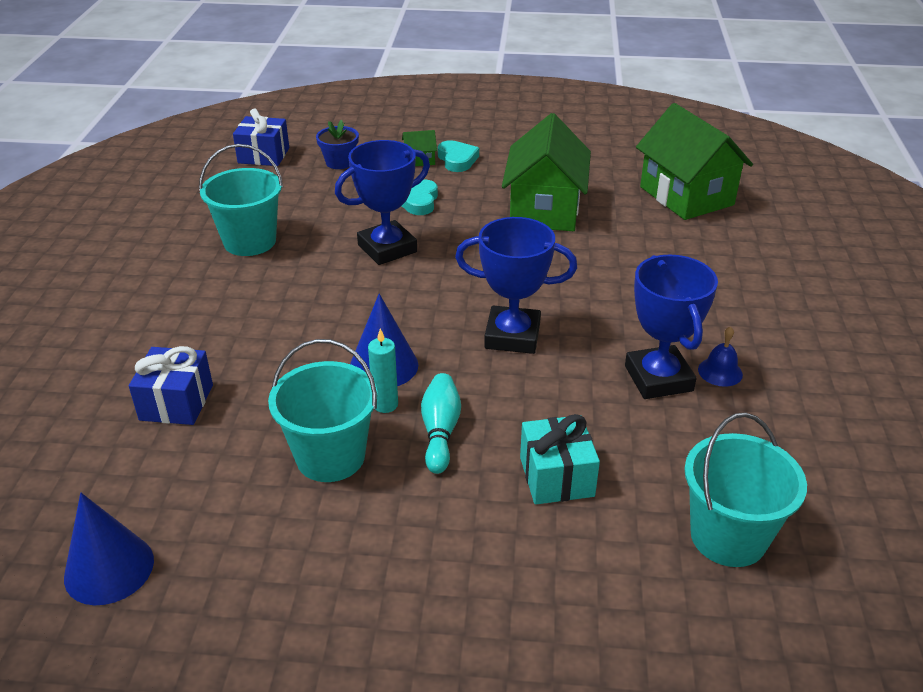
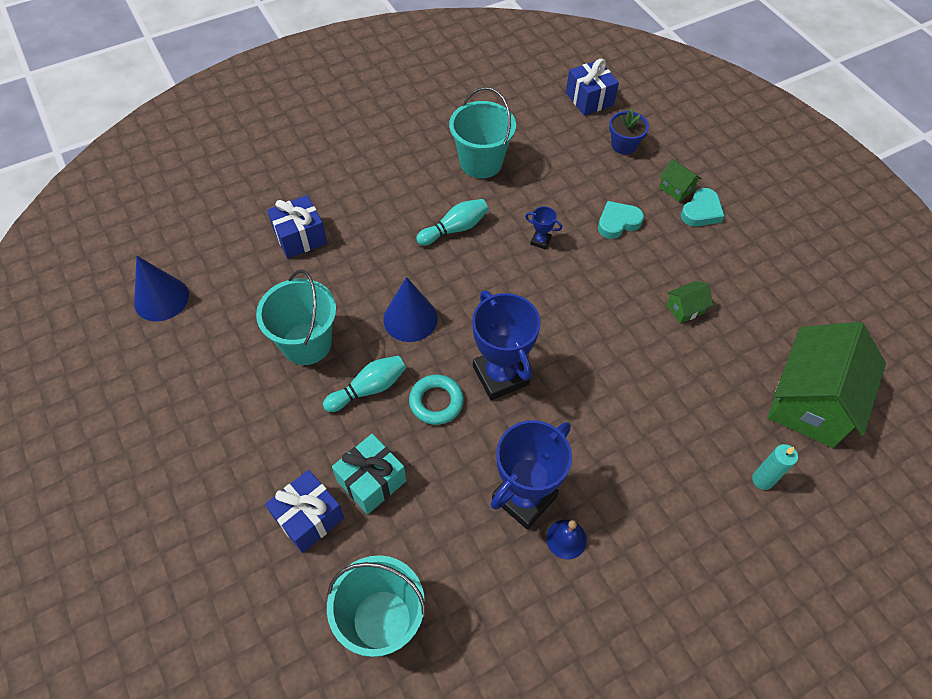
camera: 55 degrees right, 20 degrees up
(309, 291) = (455, 229): none -> turquoise bowling pin
(385, 404) = (373, 343): turquoise candle -> turquoise candle (762, 480)
(387, 248) = (540, 241): blue trophy -> blue trophy, size x0.43
(502, 390) = (436, 402): none -> turquoise ring
(545, 209) = (685, 309): green house -> green house, size x0.41
(562, 547) = (309, 517): none -> blue gift

